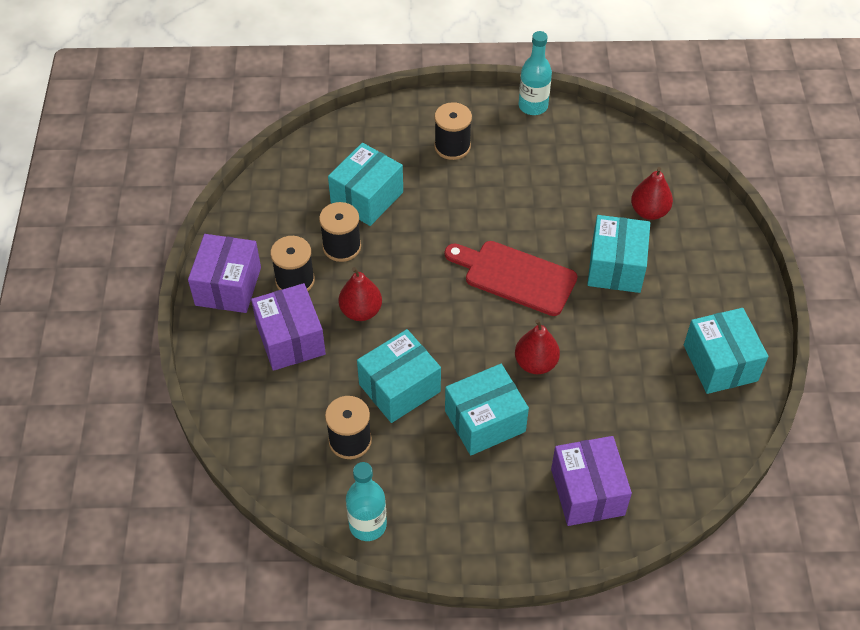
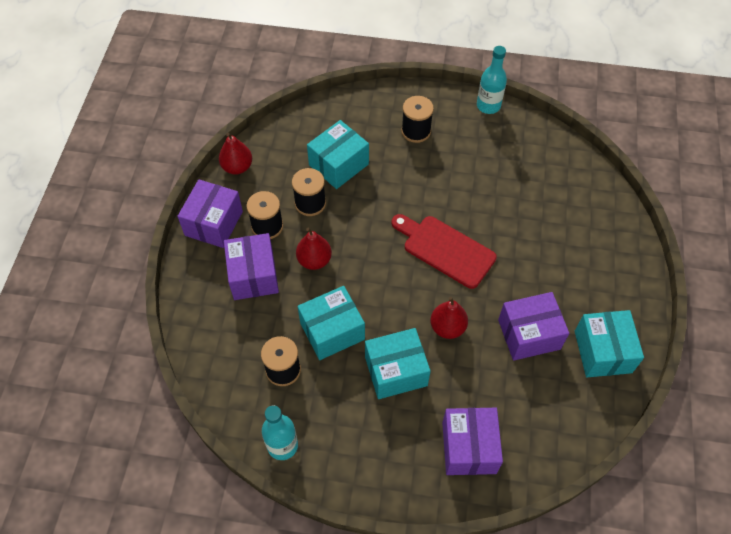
camera: 10 degrees right, 5 degrees up
(615, 267) = (530, 253): turquoise box -> none
(632, 357) = (529, 334): none -> purple box
(649, 211) = (567, 209): red pear -> red pear (237, 167)

